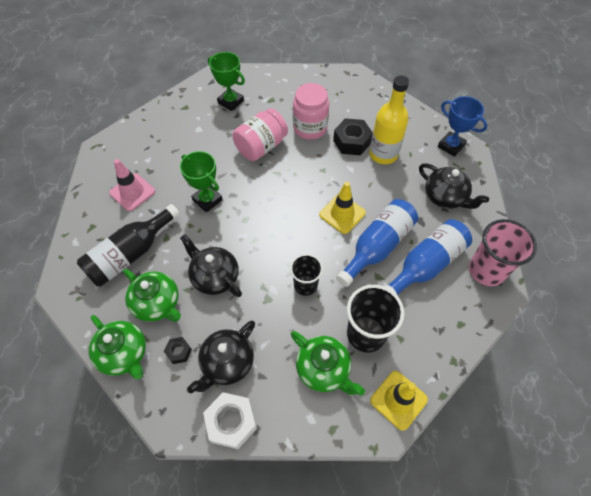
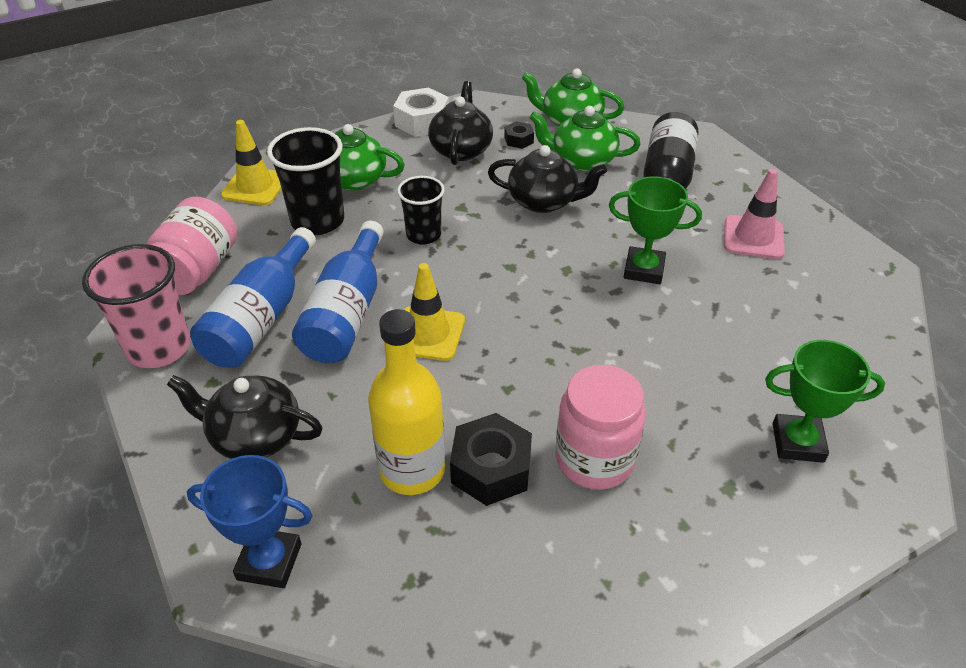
camera: 150 degrees right, 15 degrees down
(261, 147) = (648, 380): pink jar -> pink jar (197, 270)

